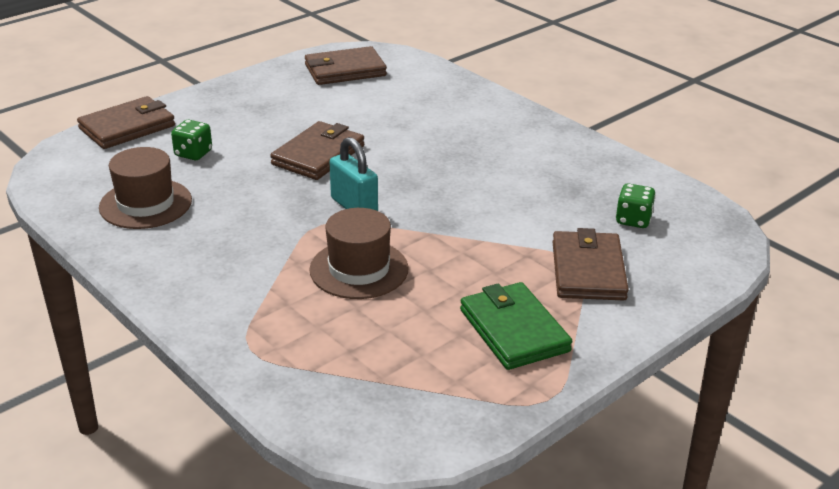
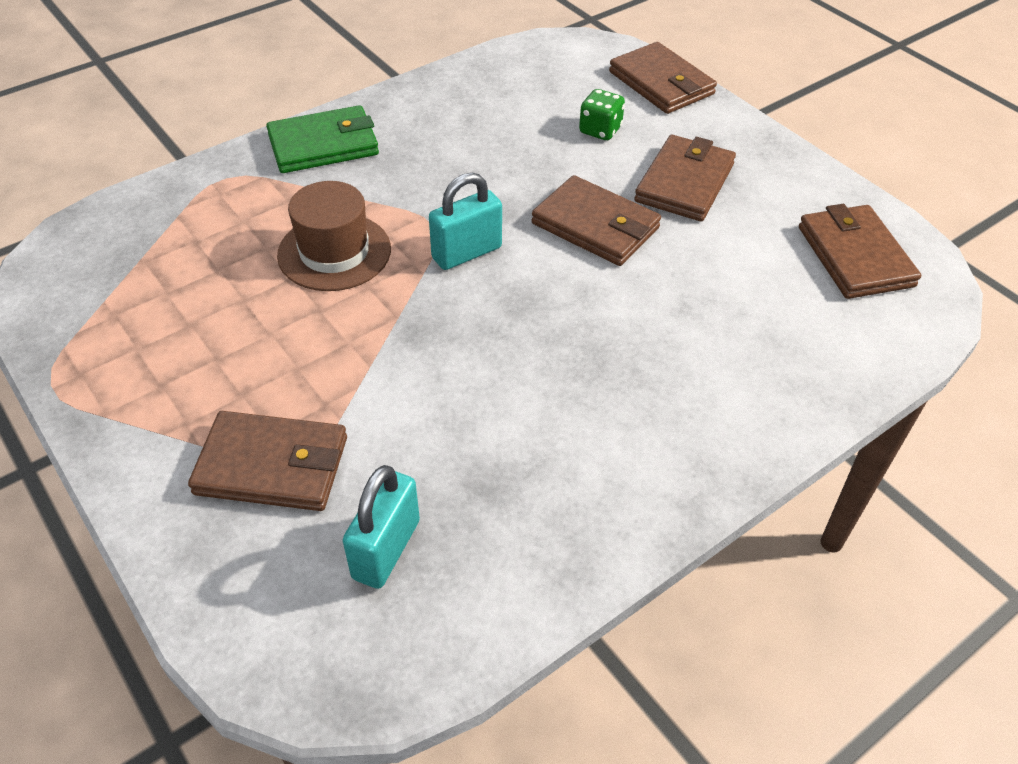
camera: 95 degrees right, 15 degrees up
(145, 204) = (493, 105): brown hat -> none
(266, 121) = (684, 183): none -> brown wallet
(513, 330) = (177, 371): green wallet -> green wallet (323, 145)
(633, 220) = (386, 549): green dice -> turquoise padlock

